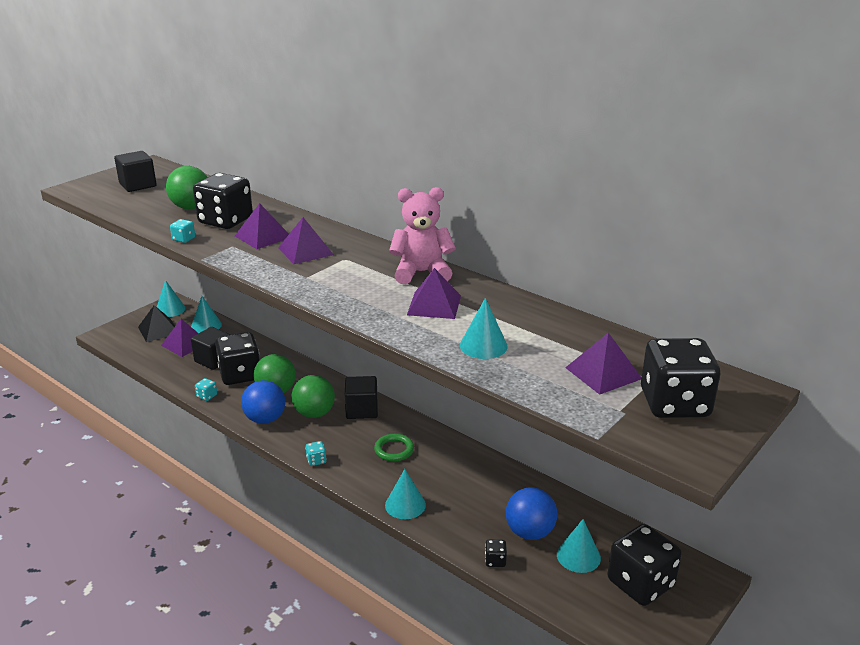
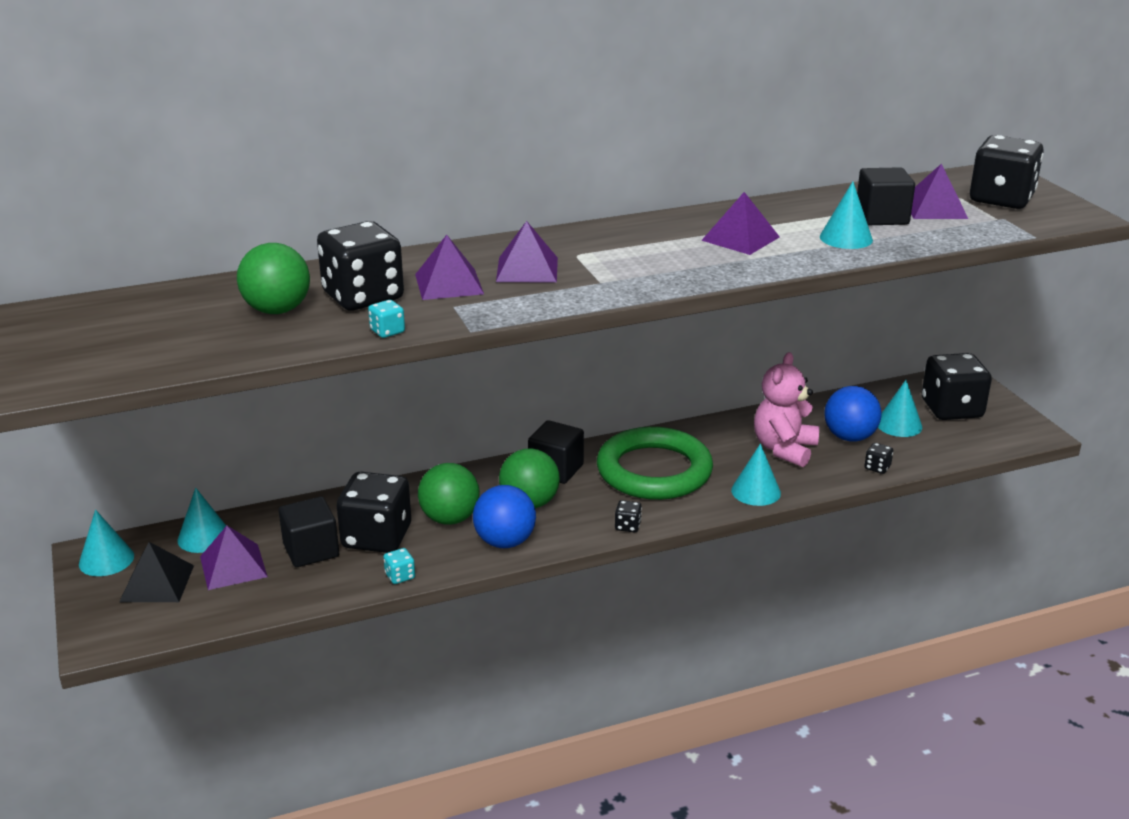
camera: 60 degrees left, 0 degrees up
(138, 185) = (119, 334): black cube -> black cube (881, 217)
(316, 460) = (627, 526): turquoise dice -> black dice
(394, 450) = (654, 471): green ring -> green ring, size x2.27
(421, 273) = (658, 227): pink teddy bear -> pink teddy bear (784, 449)

